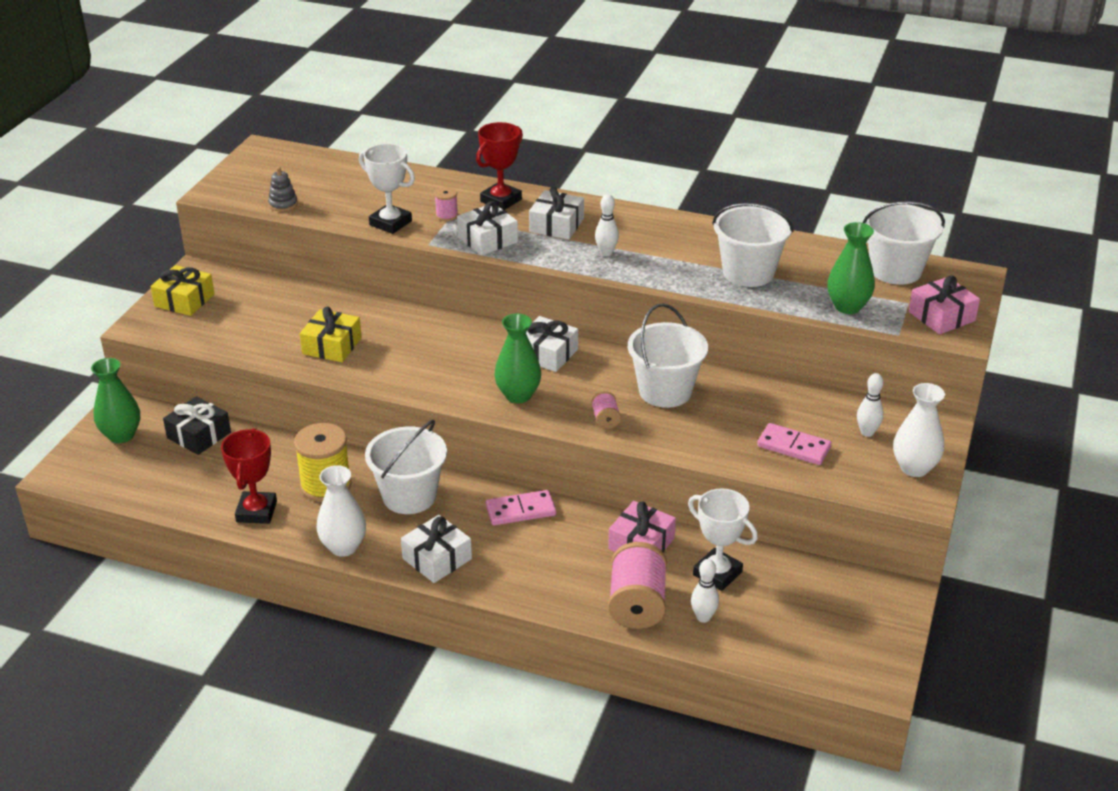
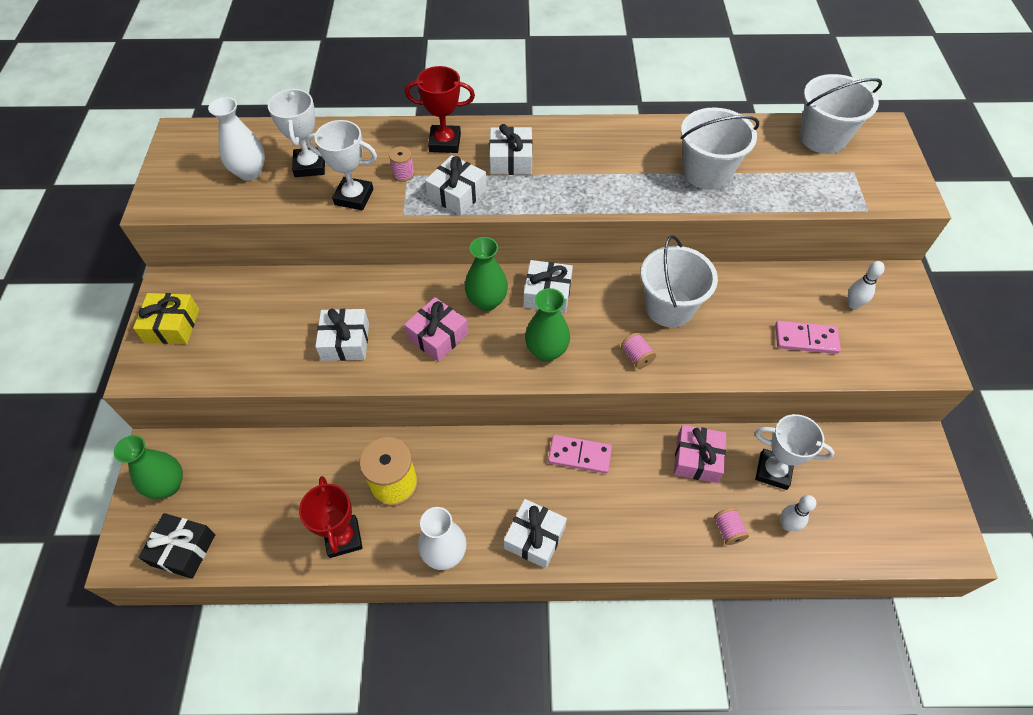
camera: 20 degrees left, 20 degrees up
(199, 435) = (245, 461): black gift -> black gift (183, 550)
(283, 204) = (234, 200): grey stacking toy -> none
(332, 346) = (345, 341): yellow gift -> white gift
(364, 193) = (310, 166): none -> white trophy
(409, 496) = (475, 471): white bucket -> none
(501, 200) = (445, 143): red trophy -> red trophy turned 75 degrees clockwise
(520, 510) = (579, 455): pink domino -> pink domino turned 45 degrees clockwise
(606, 253) = (573, 182): white bowling pin -> none
(637, 605) = (728, 530): pink spool -> pink spool, size x0.48
(847, 307) = (809, 190): green vase -> green vase (487, 301)
(914, 468) = (910, 332): white vase -> white vase (250, 172)
(941, 316) = (888, 180): pink gift -> pink gift (438, 336)

